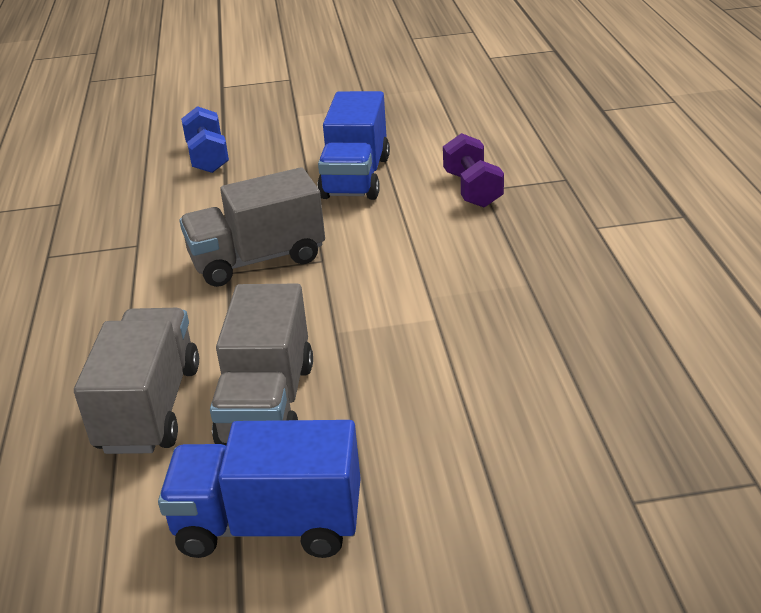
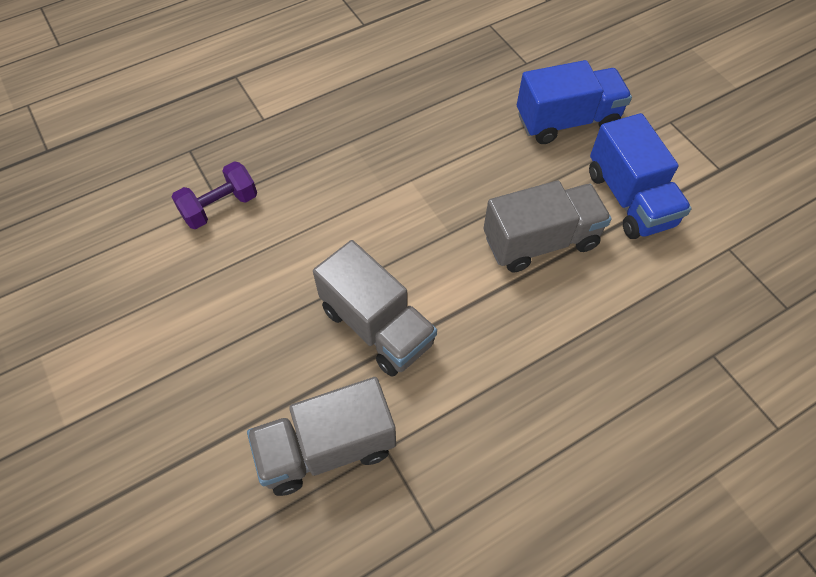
camera: 115 degrees left, 25 degrees up
(150, 408) = (580, 309): grey truck -> grey truck (327, 448)
(208, 157) = (189, 477): blue dumbbell -> none
(356, 177) = (212, 305): blue truck -> blue truck (567, 121)

